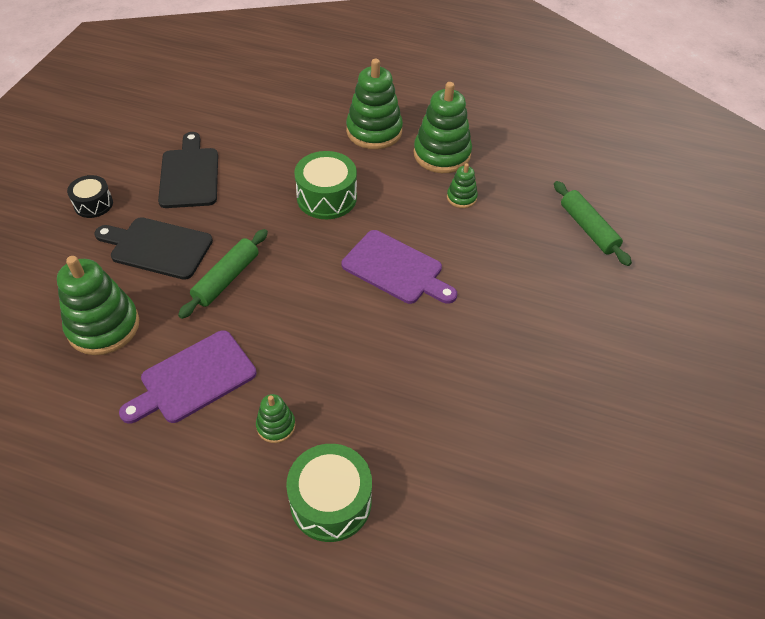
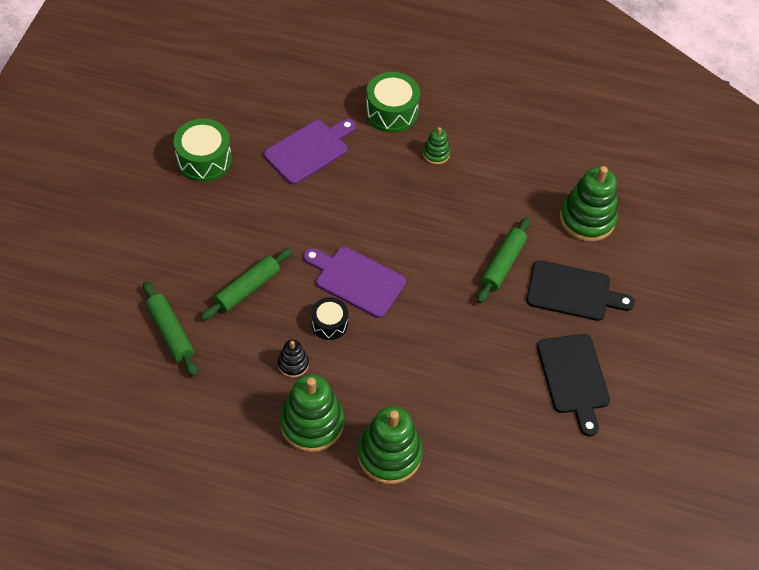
camera: 175 degrees right, 5 degrees up
(93, 204) = (651, 336): black drum -> black drum (329, 324)
(193, 379) = (503, 182): purple cutting board -> purple cutting board (309, 150)
(326, 197) = (429, 356): green drum -> green drum (204, 160)
(461, 197) = (293, 364): green stacking toy -> black stacking toy
(516, 266) = (247, 288): none -> green rolling pin

